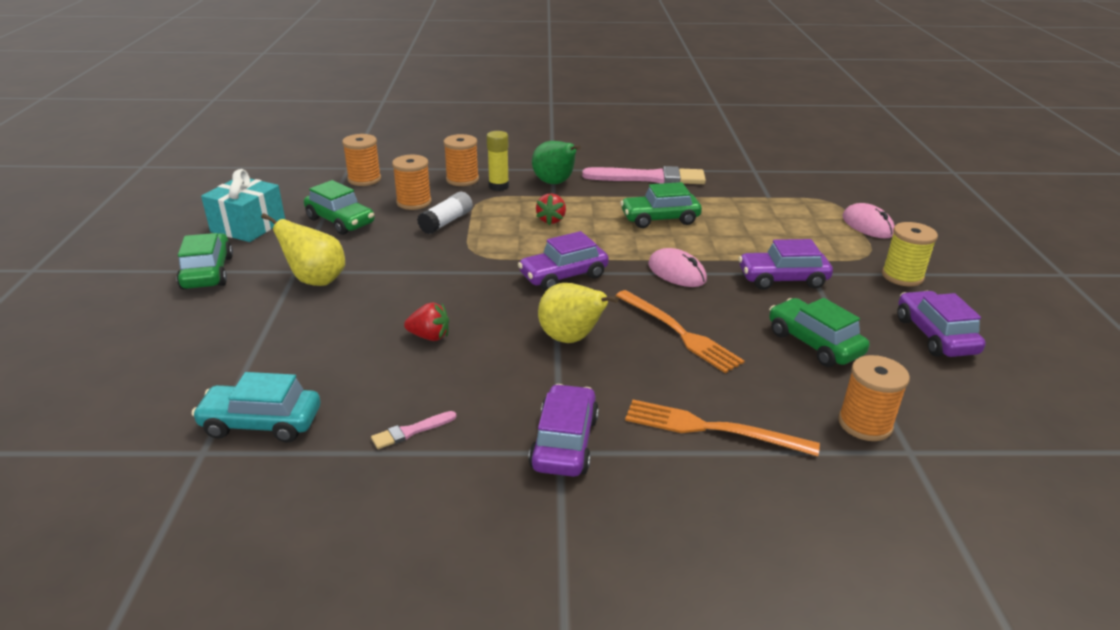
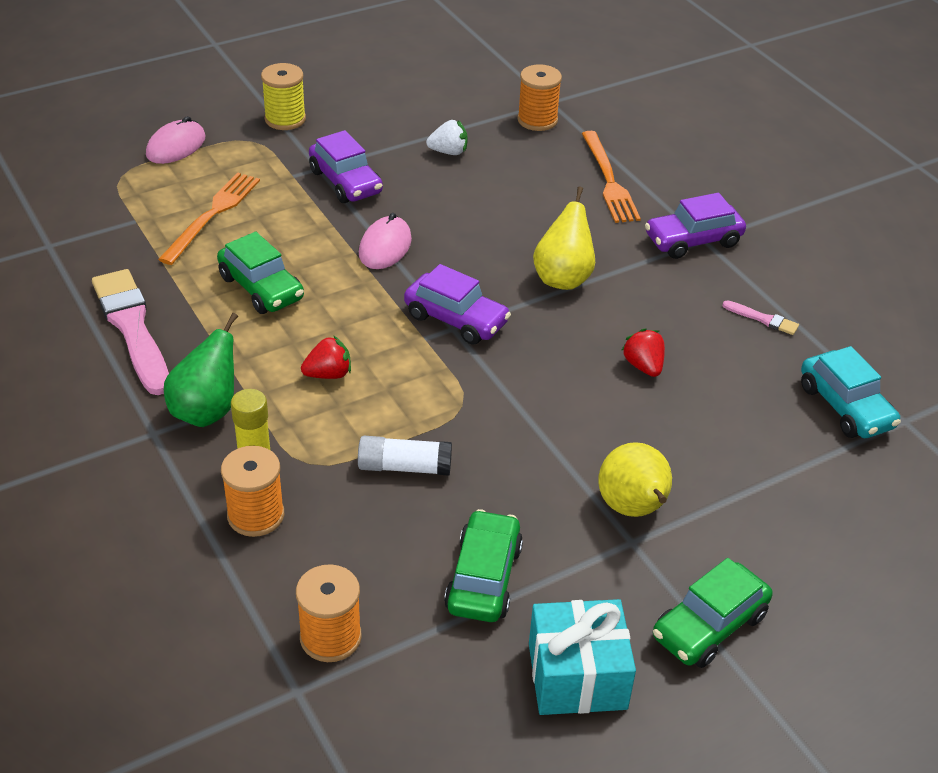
camera: 120 degrees left, 10 degrees up
(414, 202) = (370, 530): orange spool -> none
(679, 332) = (496, 221): orange fork -> orange fork (212, 215)
(814, 343) = (448, 152): green car -> white strawberry
(934, 335) = (383, 99): purple car -> none

